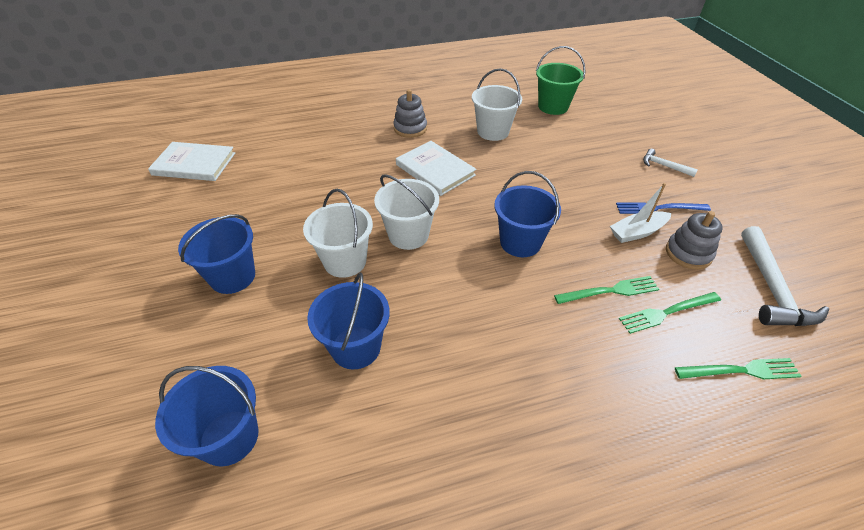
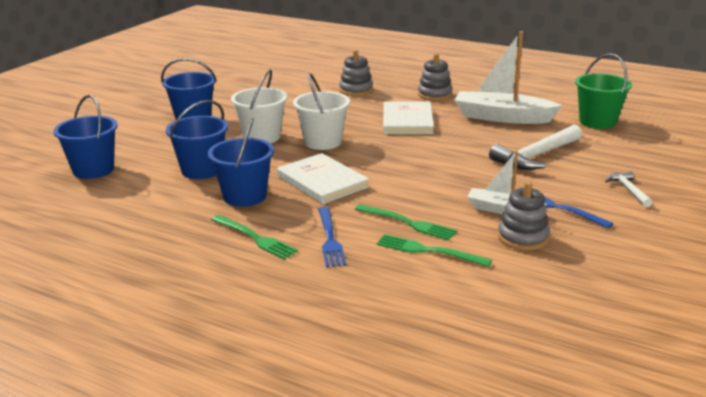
camera: 45 degrees right, 20 degrees down
(194, 164) = (258, 66): white book -> white book (322, 181)
(339, 153) = (356, 90): none -> grey stacking toy
(493, 131) = (502, 117): white bucket -> white boat
(520, 242) = (393, 175): blue bucket -> blue bucket (245, 196)
(593, 354) = (330, 239): none -> blue fork
(741, 370) = (421, 299): green fork -> green fork (255, 238)
(771, 288) = (556, 286): white hammer -> white hammer (536, 156)

